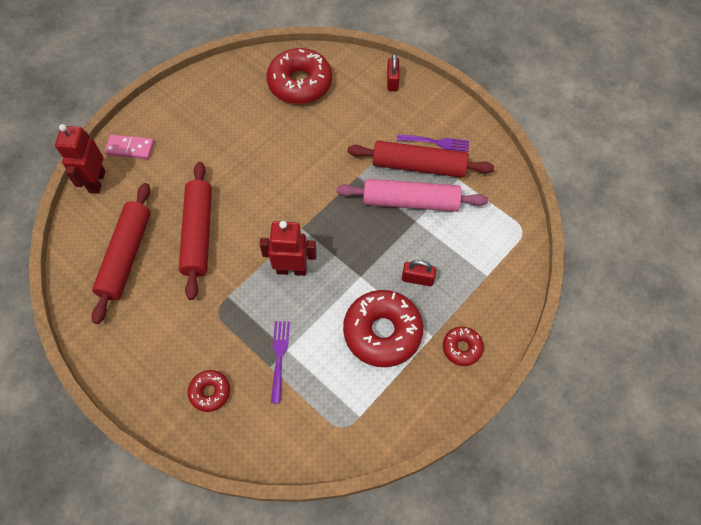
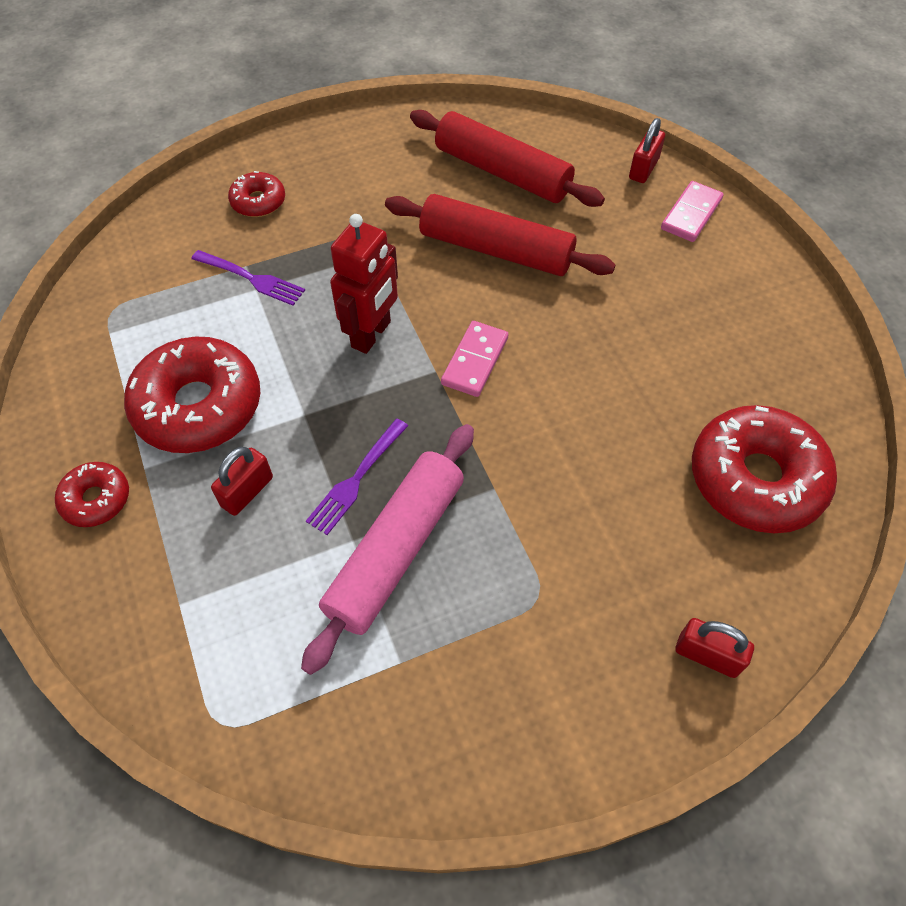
camera: 115 degrees right, 5 degrees down
(97, 181) = (643, 169): red robot -> red padlock
(286, 213) = (474, 361): none -> pink domino
(419, 166) = (465, 602): red rolling pin -> none
(435, 142) = (507, 663): purple fork -> purple fork (357, 478)

